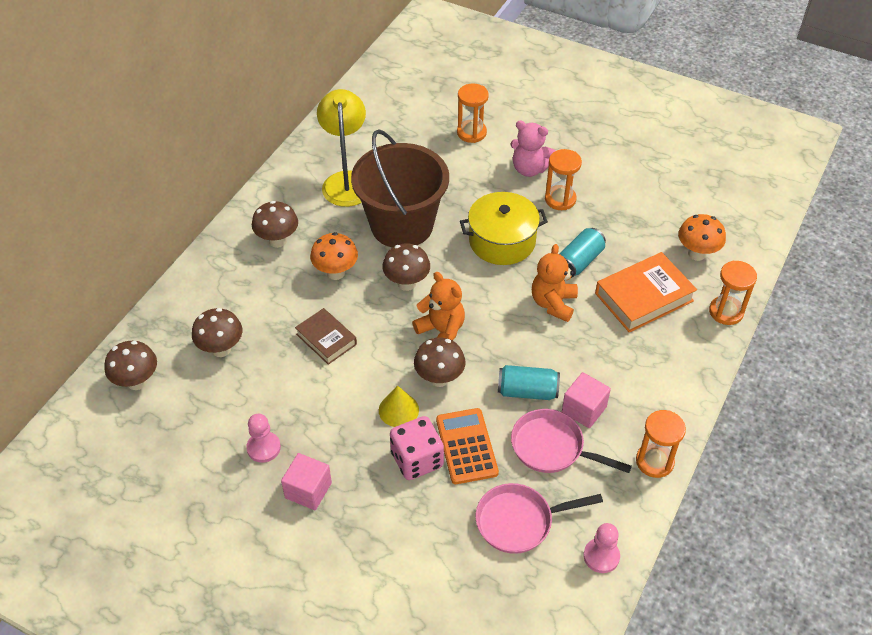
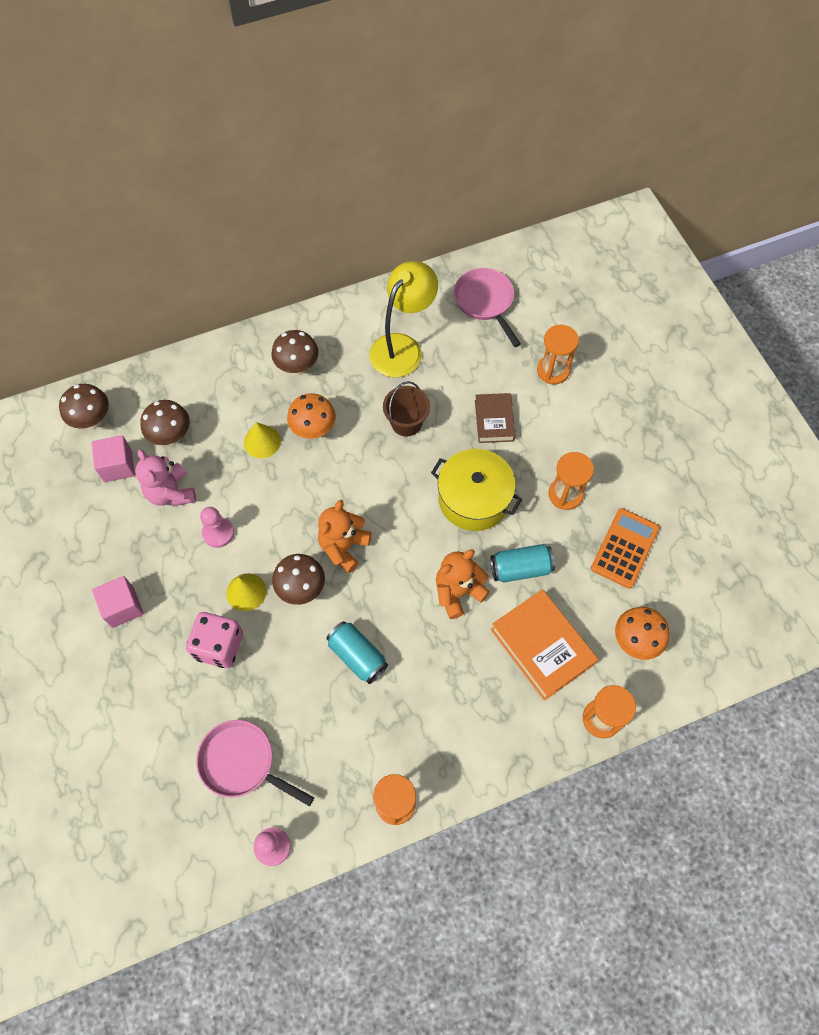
camera: 40 degrees right, 15 degrees up
(263, 448) = (125, 546): pink pawn -> pink pawn (218, 533)
(302, 305) = (262, 441): none -> yellow cone
(326, 339) = (252, 486): brown book -> brown book (494, 420)
(402, 225) = (406, 423): brown bucket -> brown bucket, size x0.47
(406, 283) = (358, 481): brown mushroom -> none
(441, 331) = (344, 547): orange teddy bear -> orange teddy bear turned 150 degrees counterclockwise
(466, 446) = (265, 665): orange calculator -> orange calculator (624, 548)
(529, 169) = (568, 444): pink teddy bear -> pink teddy bear (171, 492)
(552, 447) = (327, 721): pink pan -> pink pan (485, 302)
(584, 409) = (386, 709): pink cube -> pink cube (118, 466)
(644, 297) = (542, 646): orange book -> orange book turned 45 degrees clockwise

